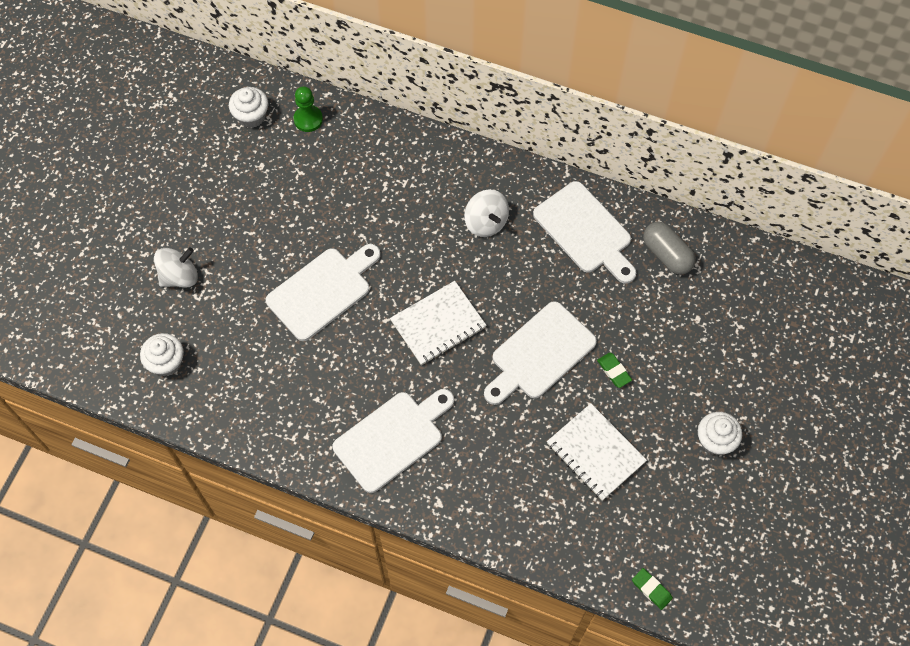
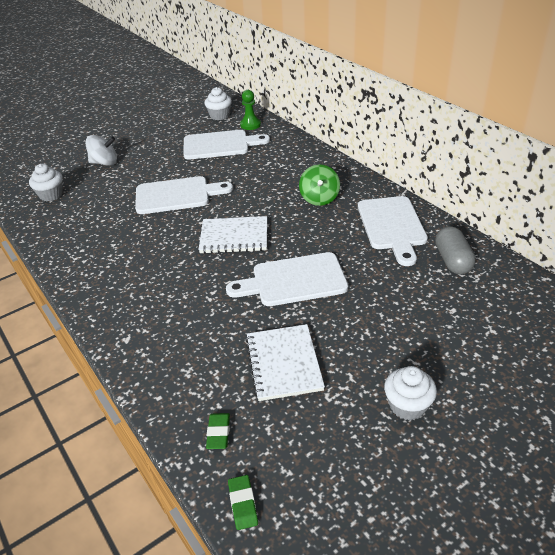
camera: 35 degrees right, 25 degrees down
(392, 438) = (137, 285): white cutting board -> white cutting board (220, 145)
(486, 222) = (319, 198): white spinning top -> green spinning top
(614, 371) = (347, 315): green eraser -> green eraser (218, 433)

